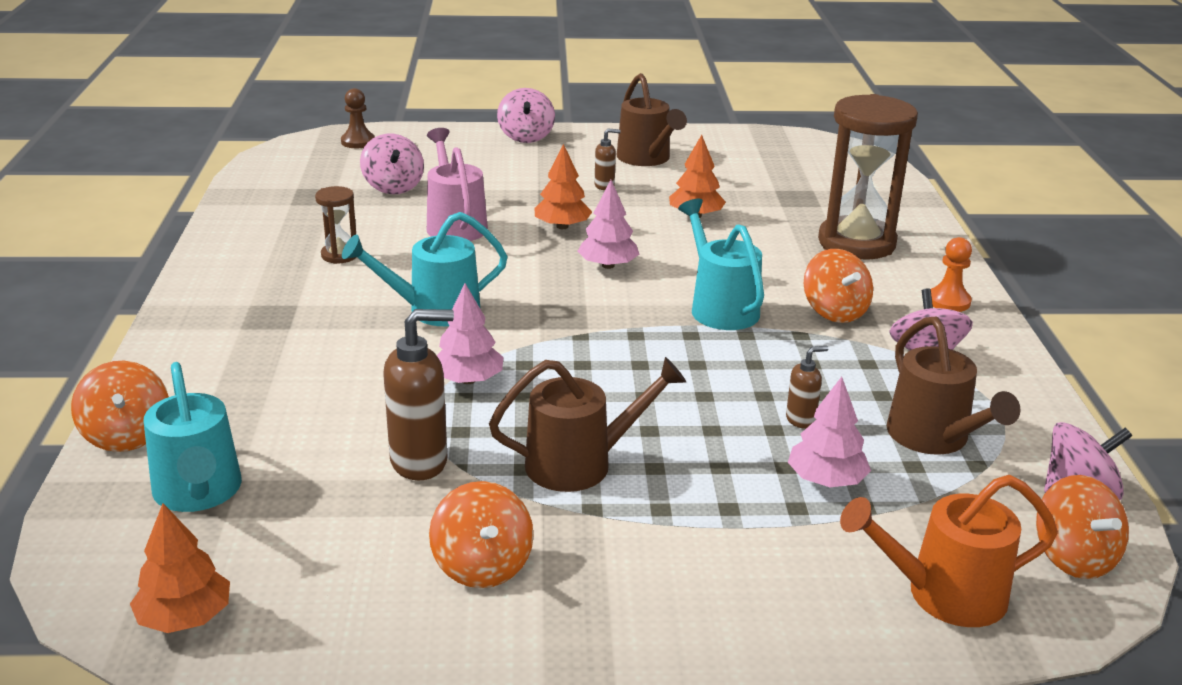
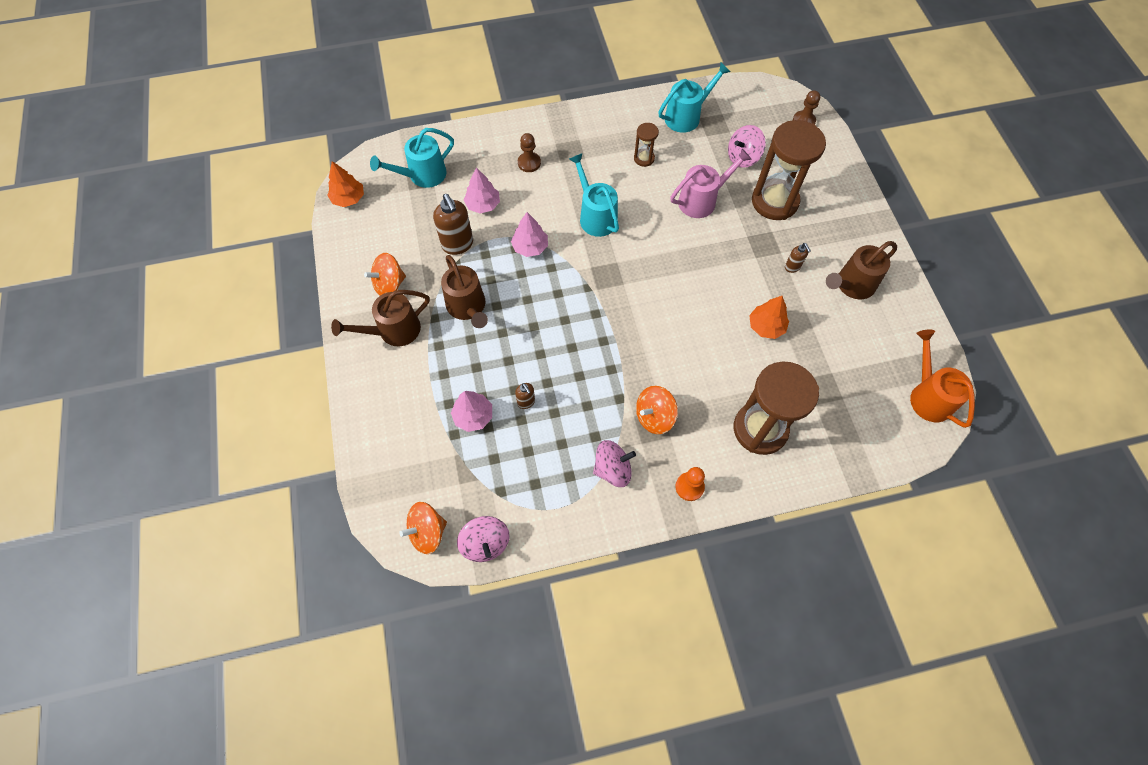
camera: 80 degrees right, 35 degrees up
(127, 435) = (458, 137): orange spinning top -> none
(266, 359) = (529, 163): none -> brown pawn
(487, 179) = (774, 201): none -> brown hourglass
(526, 136) = (857, 207): pink spinning top -> none
(562, 226) = (720, 254): orange tree -> none
(608, 265) = (675, 287): pink tree -> pink tree (483, 205)
(720, 307) = (640, 352): turquoise watering can -> turquoise watering can (687, 116)
(934, 439) = (522, 470): brown watering can -> brown watering can (393, 331)
(943, 595) = (392, 468): orange watering can -> orange watering can (928, 395)

